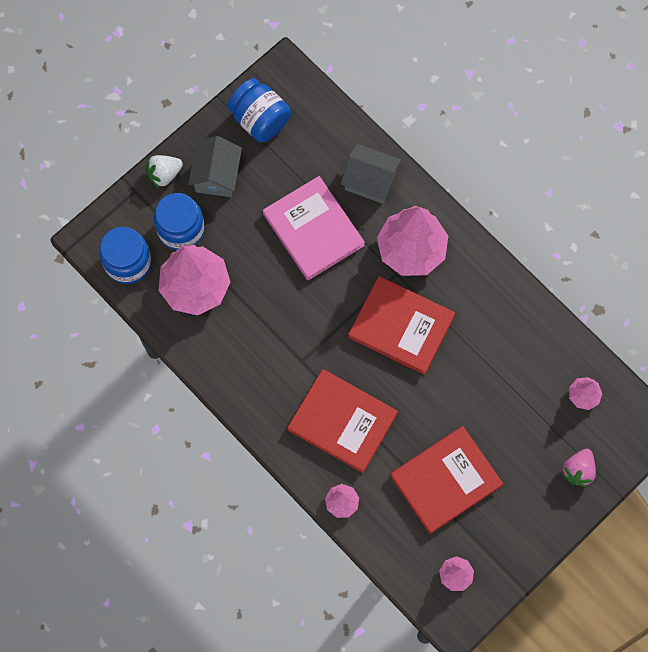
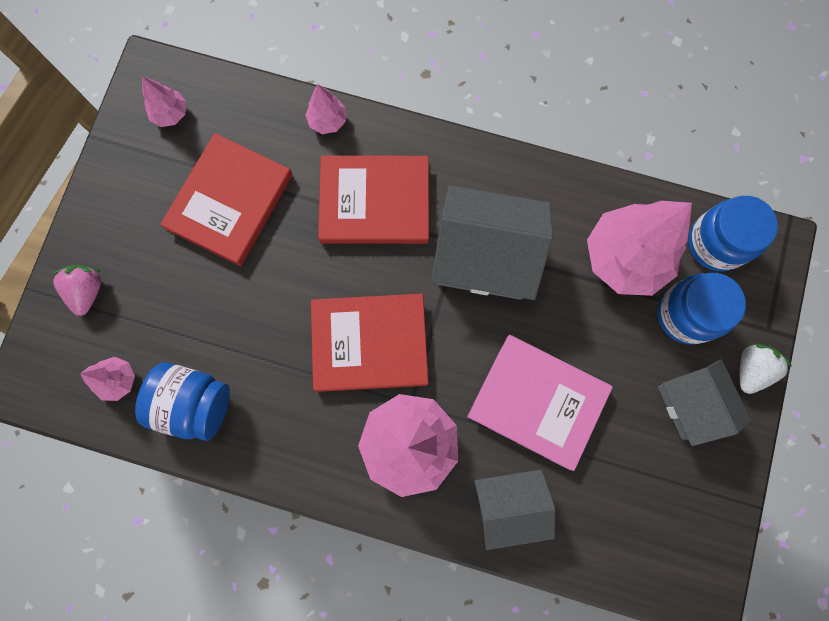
camera: 150 degrees right, 5 degrees up
(260, 119) = (690, 508): blue jar -> blue jar (194, 403)
(289, 340) = (485, 256): none -> grey house

